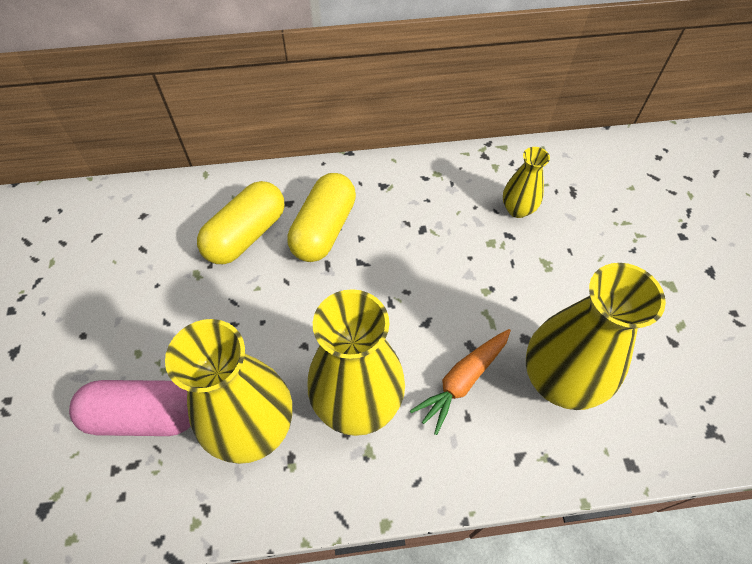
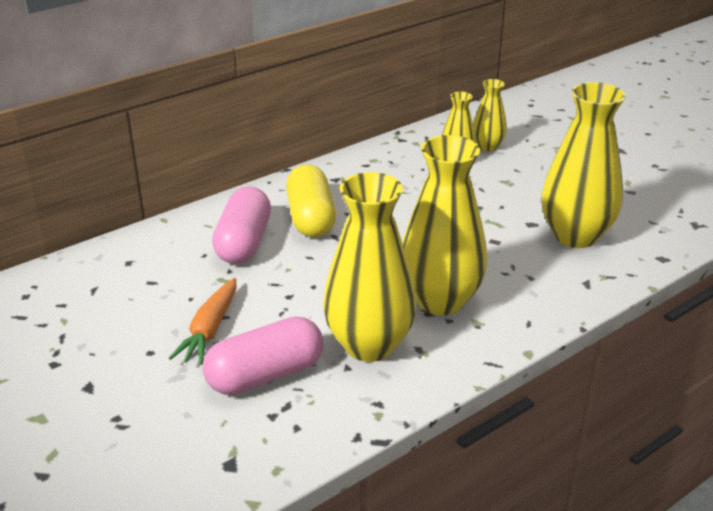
camera: 30 degrees left, 25 degrees down
(246, 235) = (244, 242): yellow capsule -> pink capsule
(462, 381) = (508, 261): orange carrot -> orange carrot (209, 330)
(564, 202) = (487, 146): none -> yellow vase

